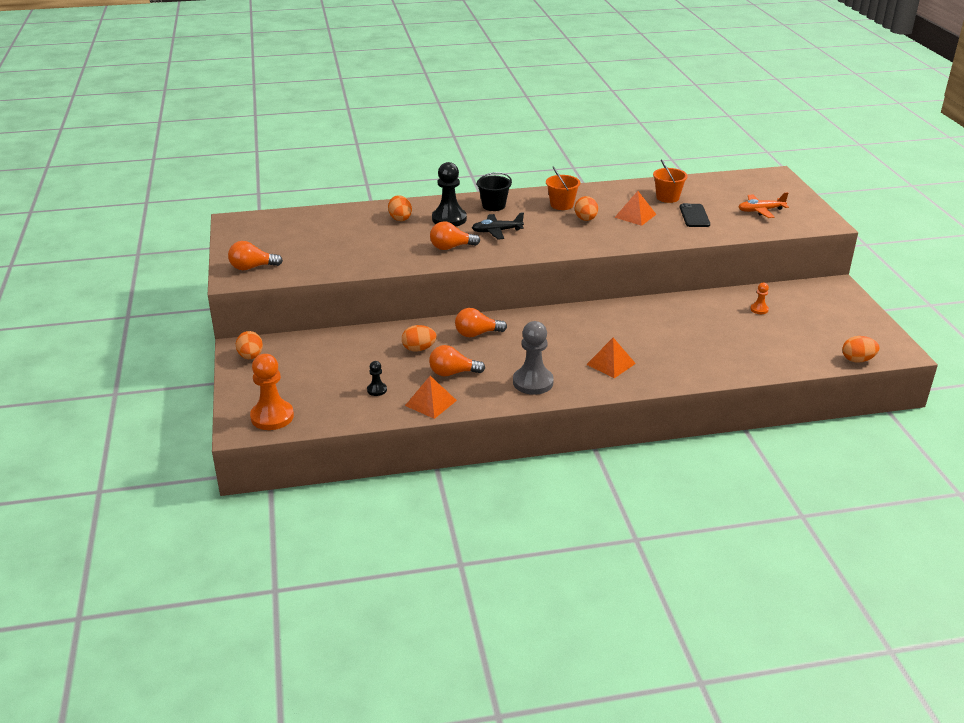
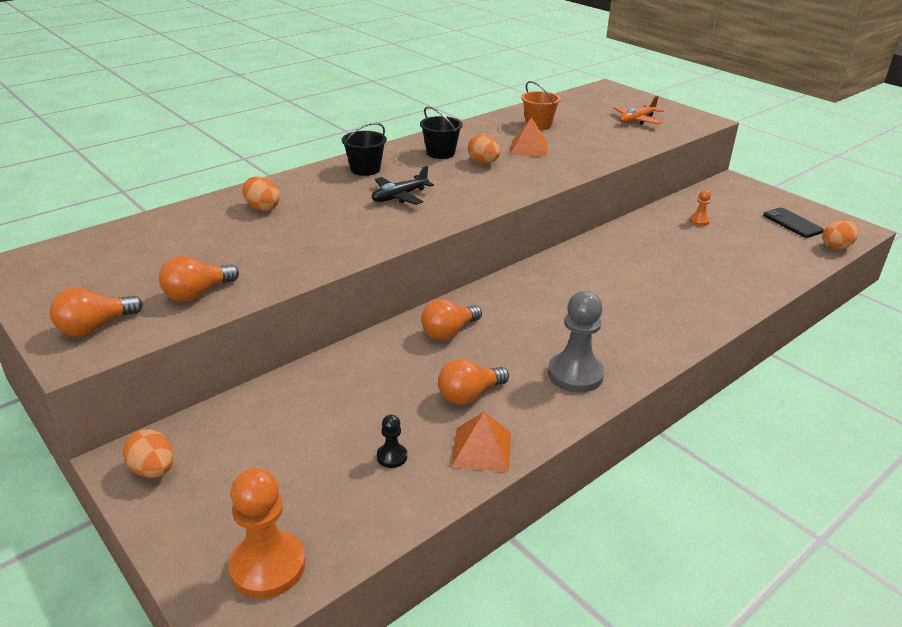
camera: 30 degrees left, 0 degrees up
(419, 349) = (395, 375): orange egg -> none
(449, 219) = (327, 195): black pawn -> none
(451, 247) = (364, 228): orange light bulb -> orange light bulb (197, 293)
(561, 205) = (440, 153): orange bucket -> black bucket
(611, 364) = (632, 322): orange pyramid -> none
(694, 216) = (585, 137): black phone -> black phone (792, 223)

